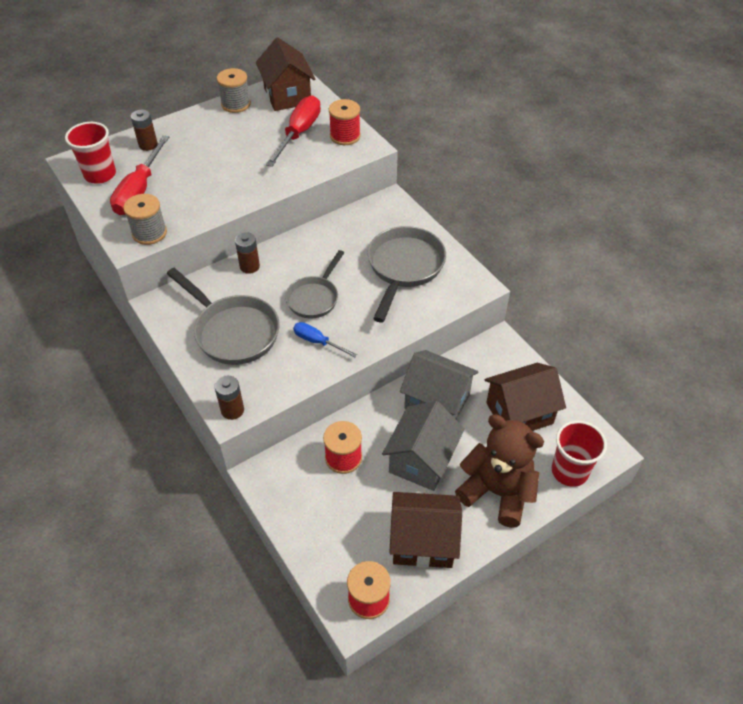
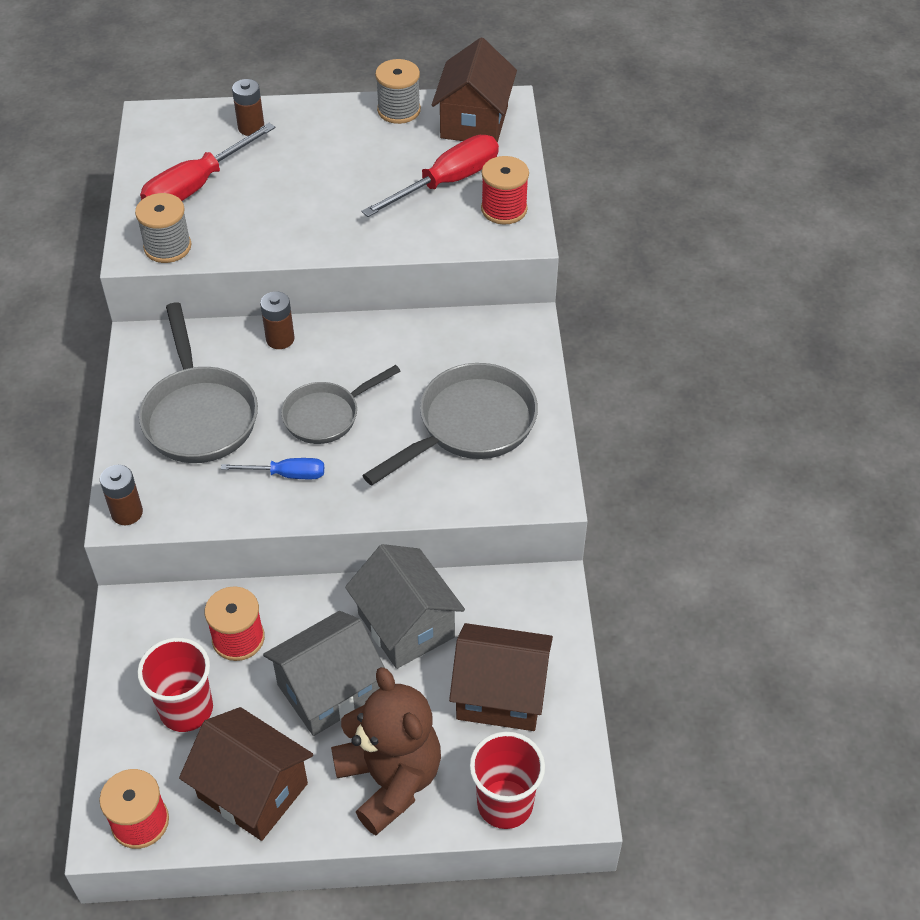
camera: 30 degrees right, 0 degrees up
(100, 175) = (168, 147): red cup -> red cup (186, 709)
(317, 342) = (286, 474): blue screwdriver -> blue screwdriver turned 120 degrees clockwise

